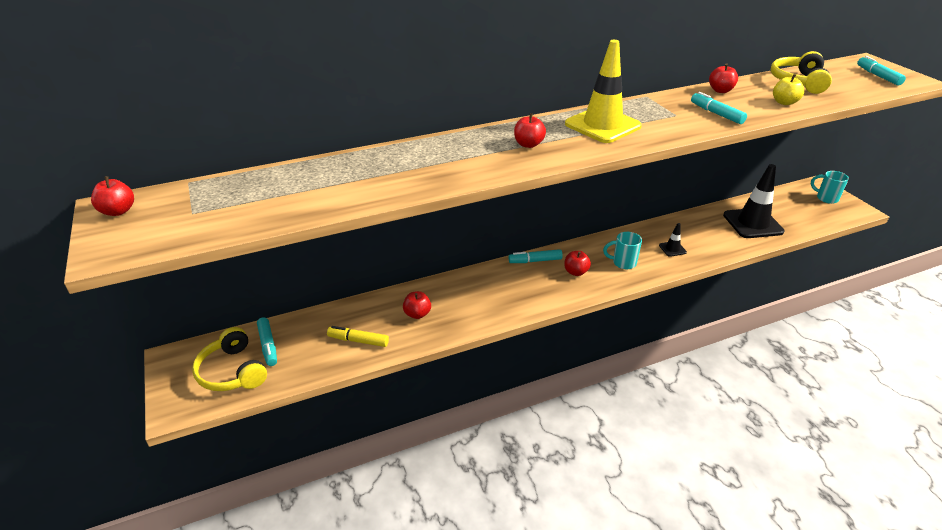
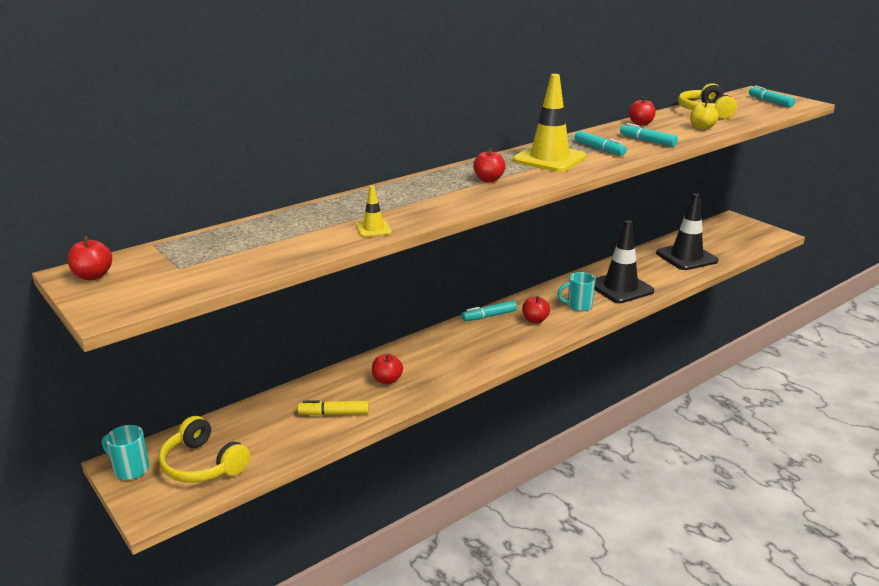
camera: 15 degrees left, 10 degrees down
(268, 345) = (232, 434): turquoise marker -> turquoise marker (599, 149)
(386, 191) = (373, 229): none -> yellow traffic cone
(672, 249) = (620, 288): black traffic cone -> black traffic cone, size x2.26
(826, 198) = (744, 228): turquoise mug -> turquoise mug (130, 469)

